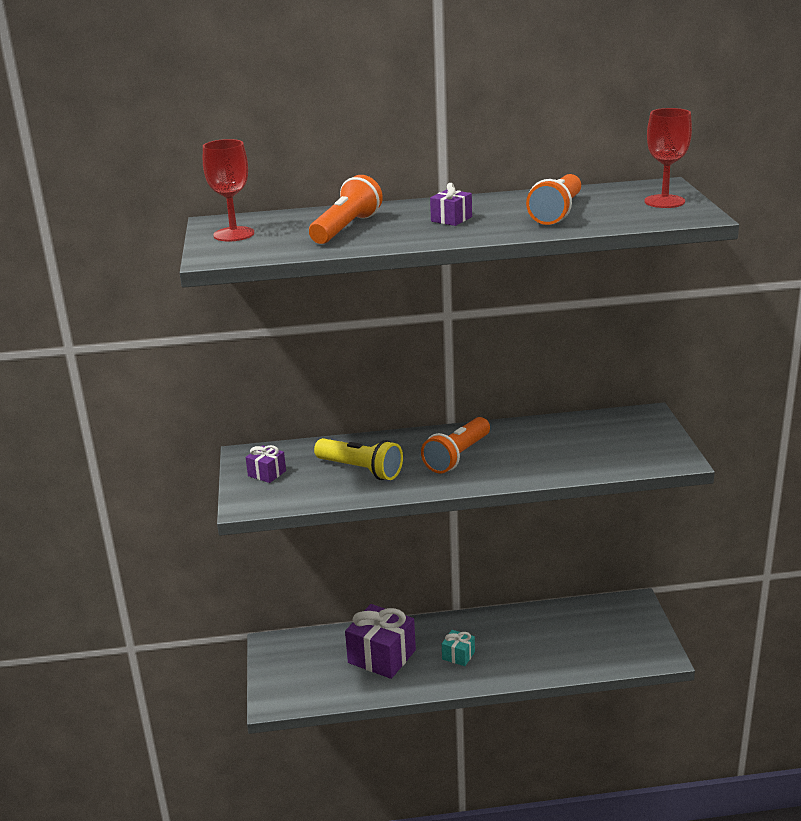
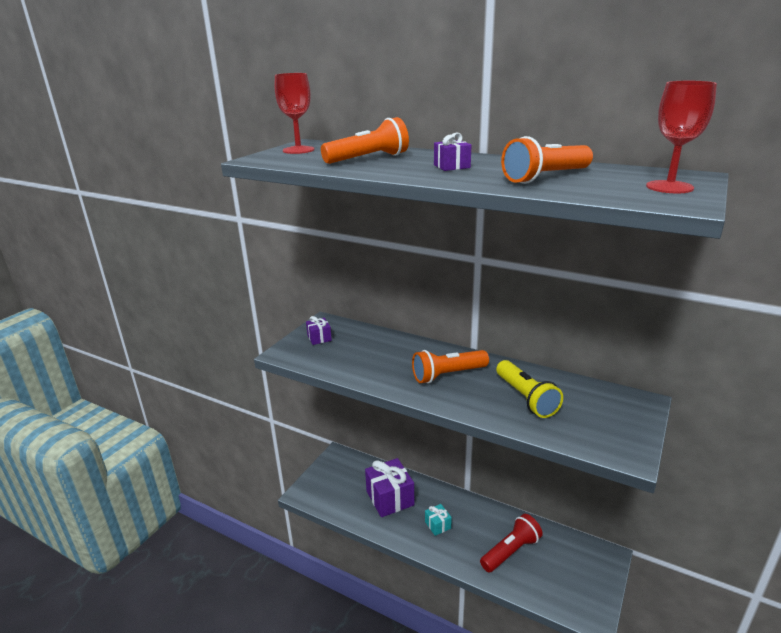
camera: 35 degrees right, 0 degrees up
(361, 470) = (374, 358): yellow flashlight -> yellow flashlight (526, 398)
(550, 642) = (511, 551): none -> red flashlight

